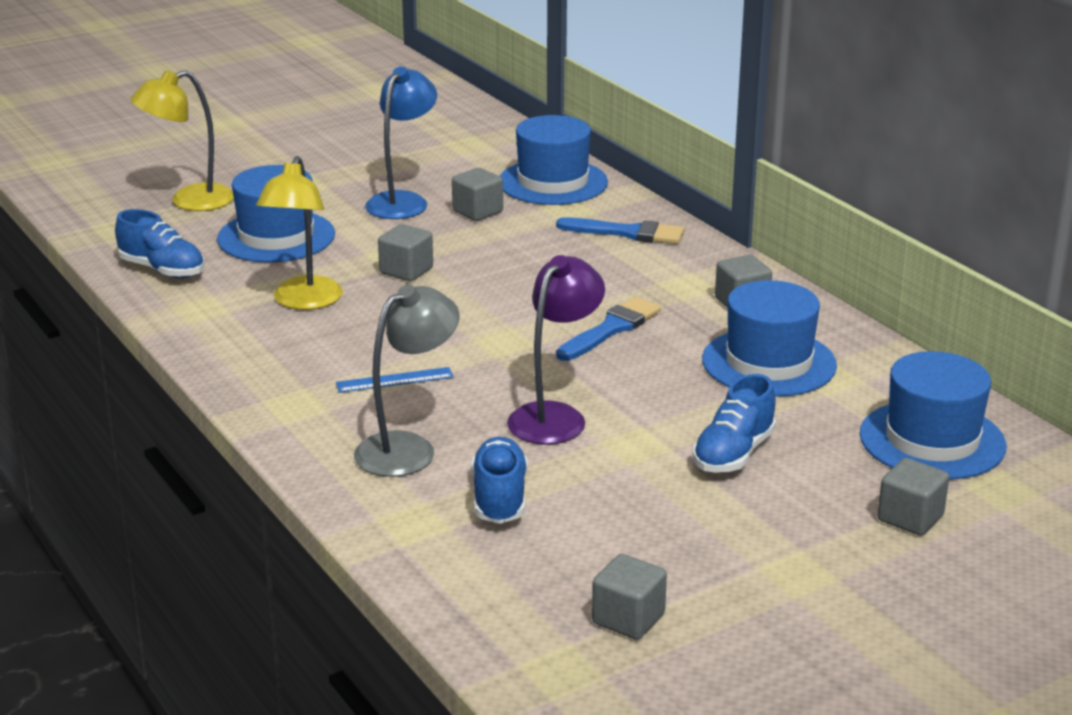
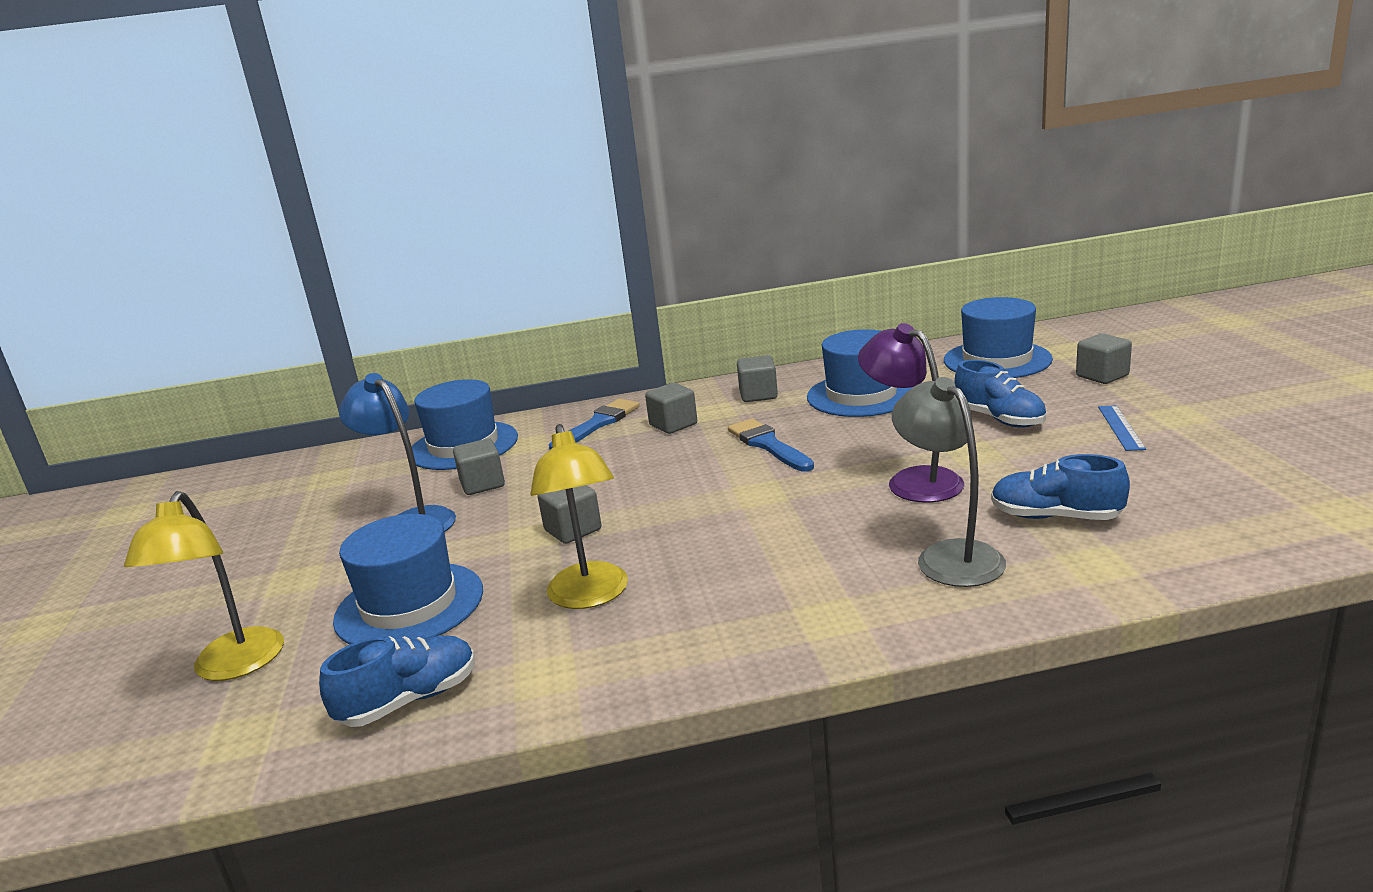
camera: 65 degrees left, 5 degrees down
(304, 301) = (590, 596): yellow lamp -> yellow lamp turned 45 degrees clockwise
(394, 380) = (805, 553): blue ruler -> blue ruler (1121, 427)
(628, 619) = (1256, 479): grey cube -> grey cube (673, 425)

